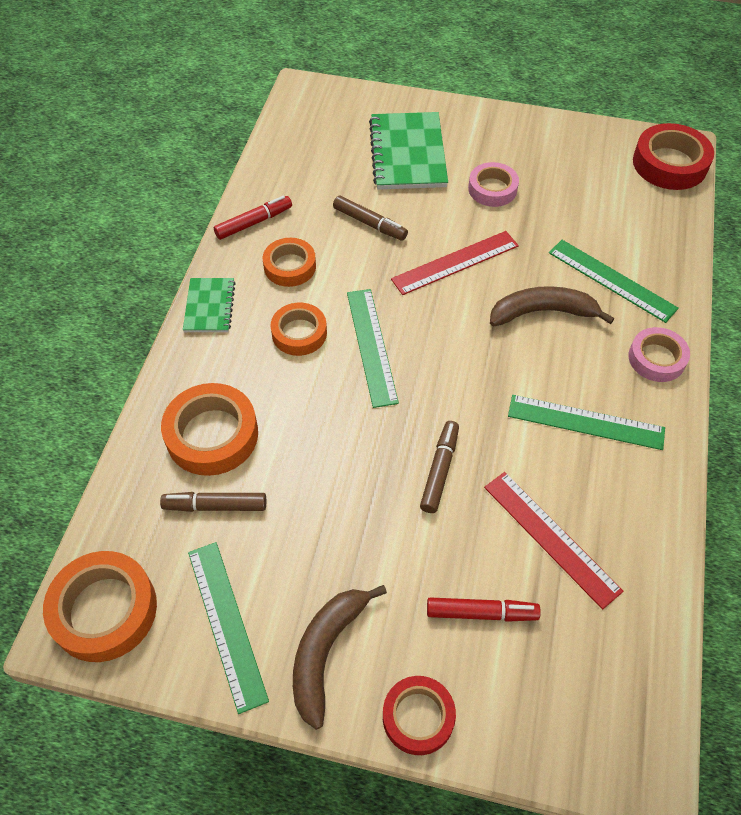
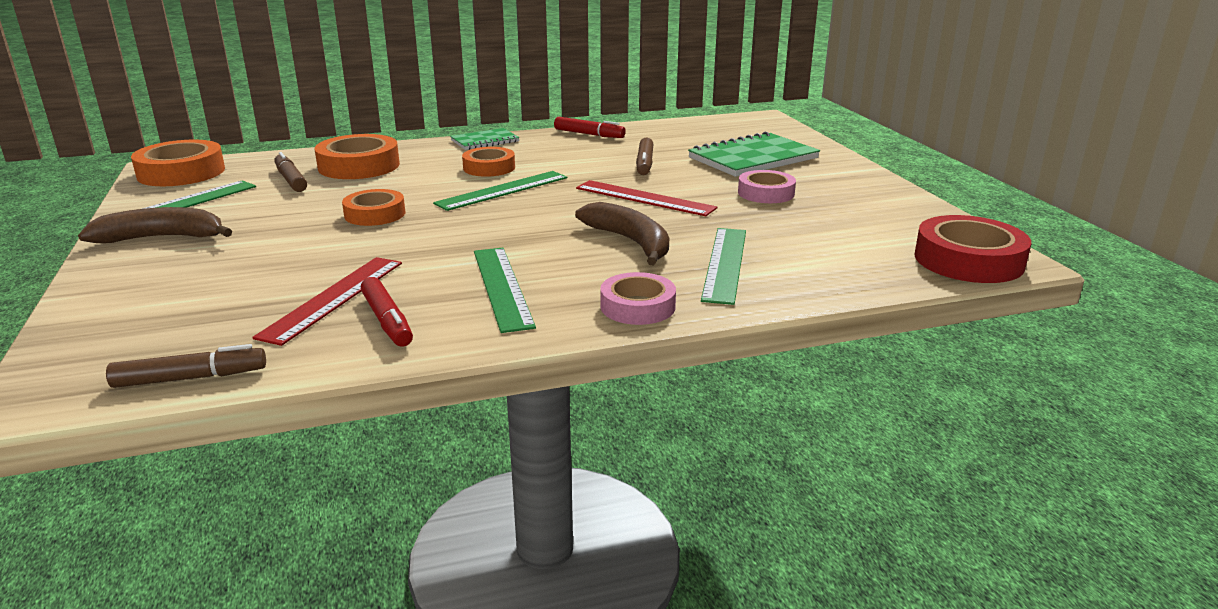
camera: 60 degrees right, 30 degrees down
(290, 266) = (557, 152): orange tape -> orange tape (375, 214)
(418, 717) = (102, 281): red tape -> none
(440, 470) = (383, 239): brown marker -> brown marker (190, 378)
(481, 613) = (225, 285): red marker -> red marker (387, 321)

